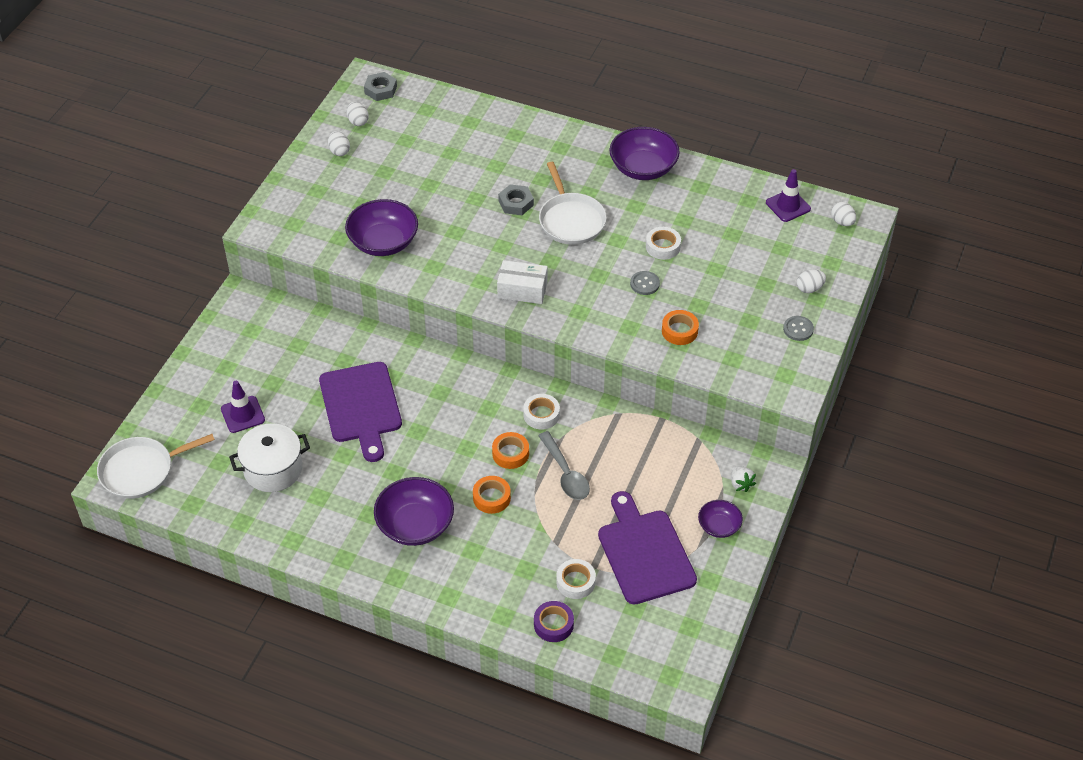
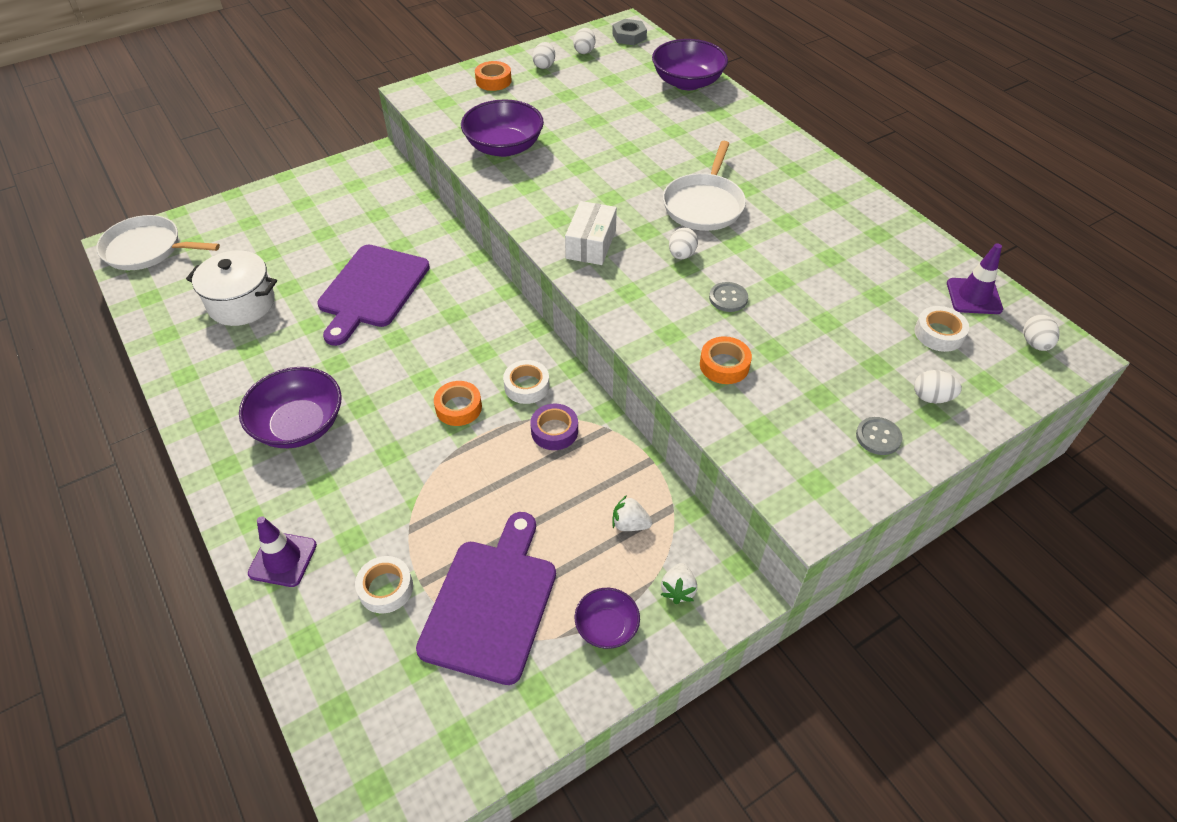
camera: 35 degrees right, 0 degrees up
(243, 414) = (272, 246): purple traffic cone -> purple traffic cone (283, 559)
(491, 498) = (396, 441): orange tape -> orange tape (493, 81)
(516, 203) = (662, 167): grey nut -> none
(522, 290) = (591, 244): white box -> white box turned 60 degrees clockwise
(553, 624) = (314, 623): purple tape -> purple tape (554, 431)
(566, 473) = (493, 460): grey spoon -> none
(589, 267) = (681, 255): none -> white egg
(643, 168) = (827, 191): purple bowl -> purple bowl (687, 82)
(663, 246) = (782, 271): white tape -> white tape (939, 334)
(683, 463) = (630, 524): none -> white strawberry

